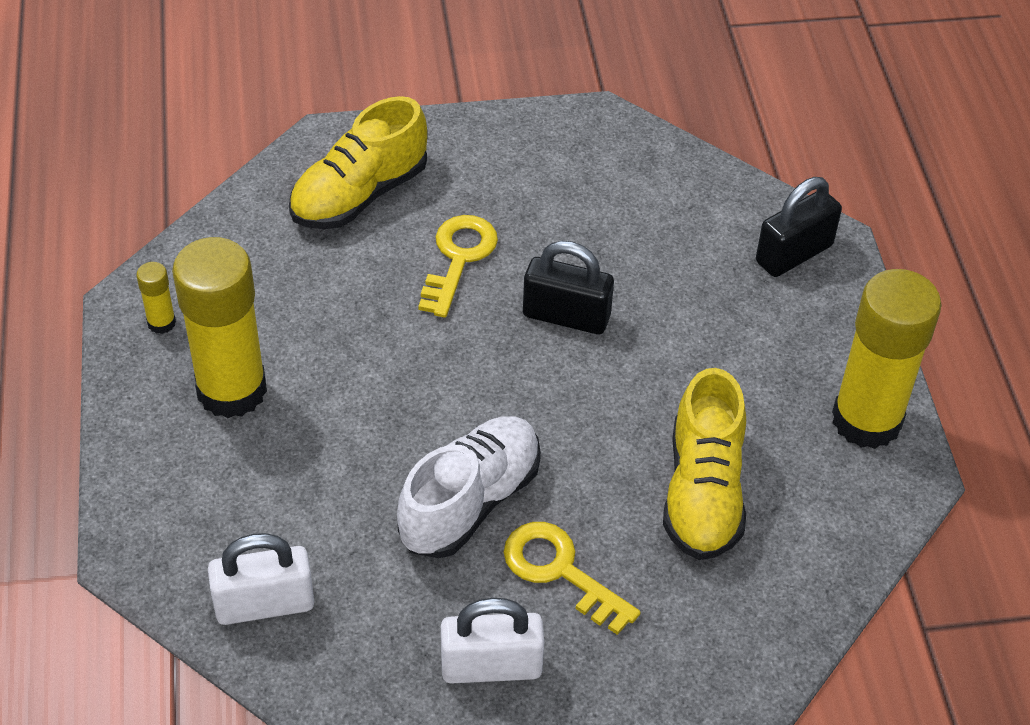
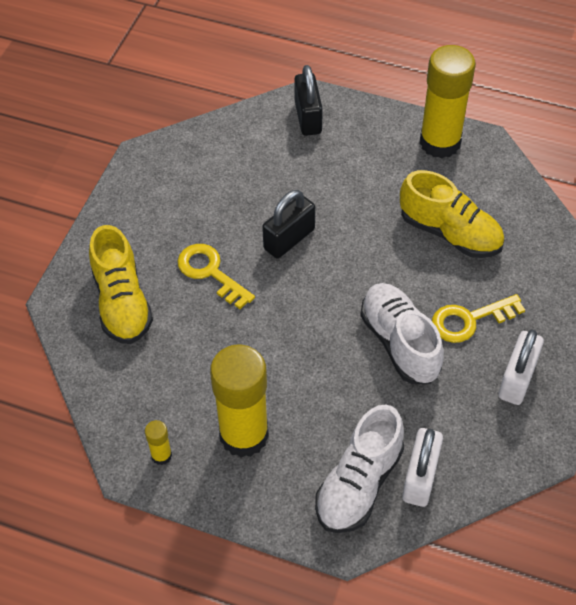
camera: 60 degrees left, 5 degrees up
(220, 538) = (359, 484): none -> white shoe

